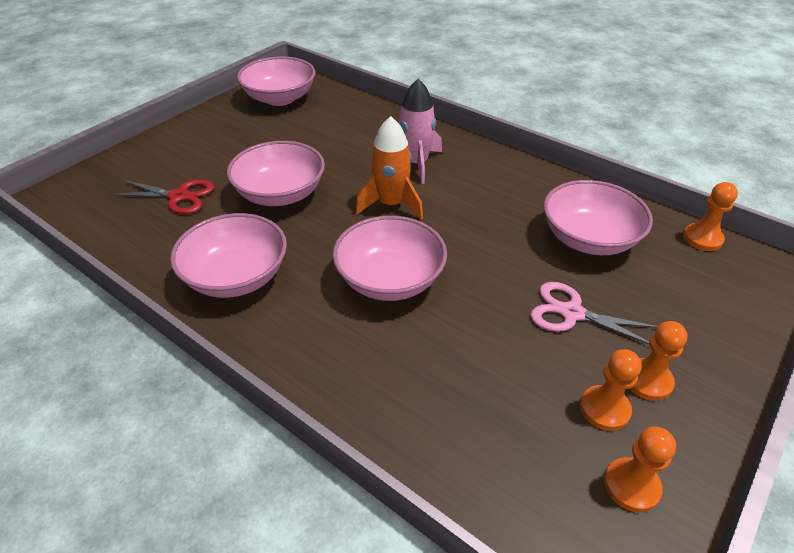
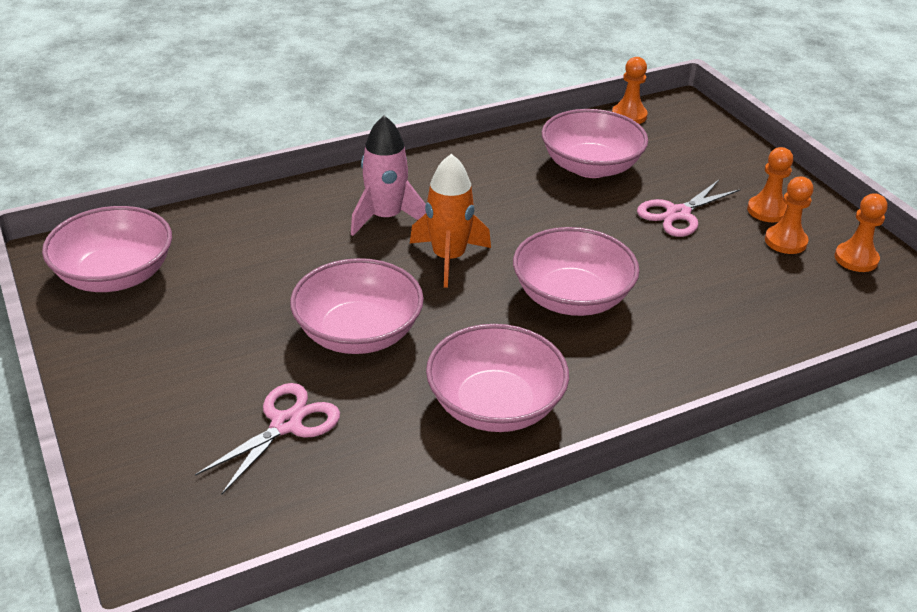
camera: 65 degrees left, 5 degrees down
(179, 196) = (286, 424): red scissors -> pink scissors

